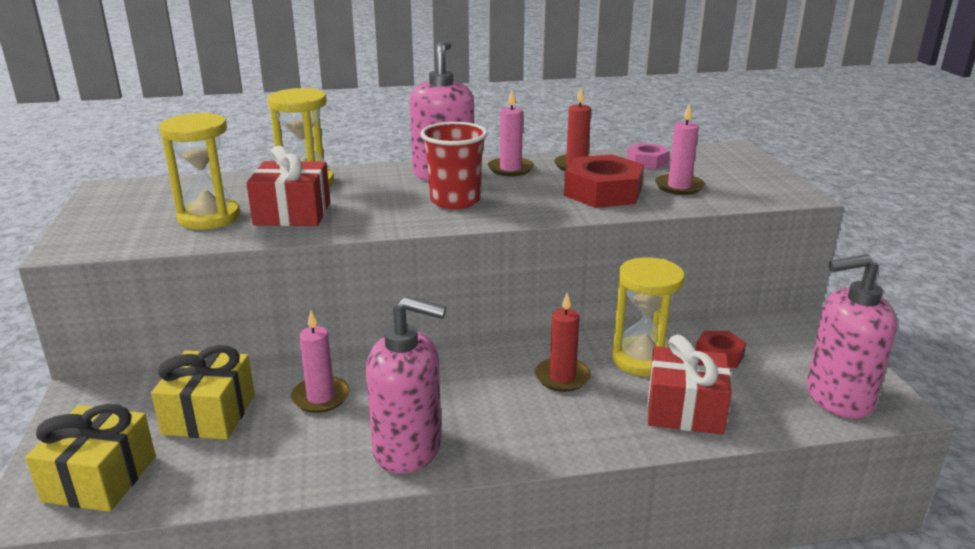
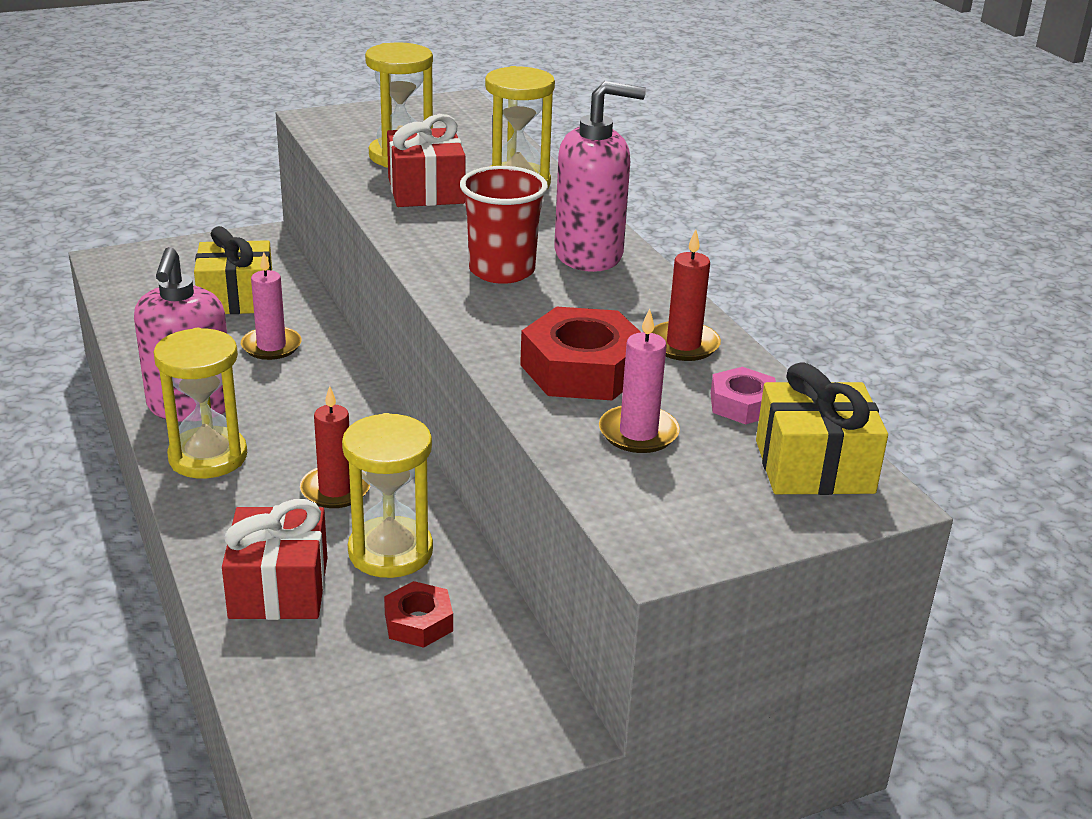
camera: 75 degrees right, 5 degrees up
(100, 478) = (145, 275): yellow gift -> yellow gift (814, 467)
(499, 440) = (208, 457): none -> yellow hourglass
(510, 169) = (638, 296): pink candle -> none
(838, 397) = (327, 737): pink soap dispenser -> none

